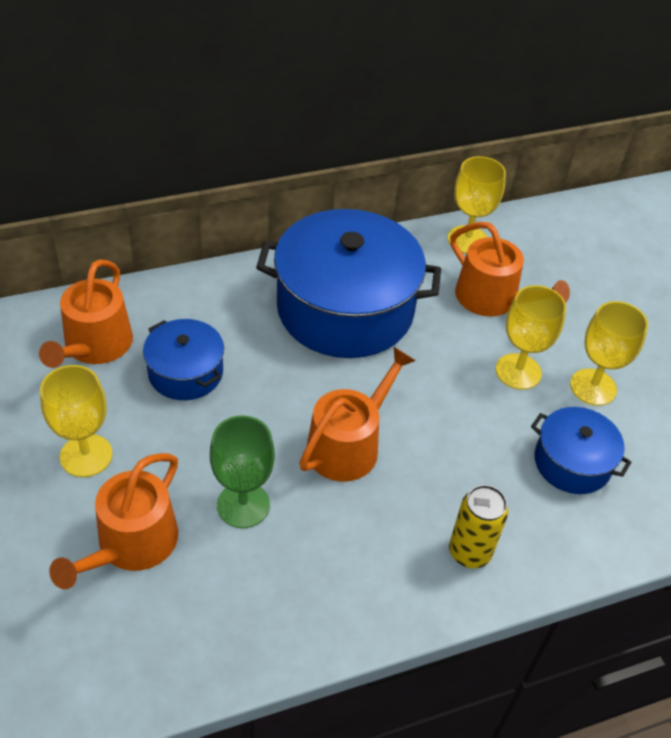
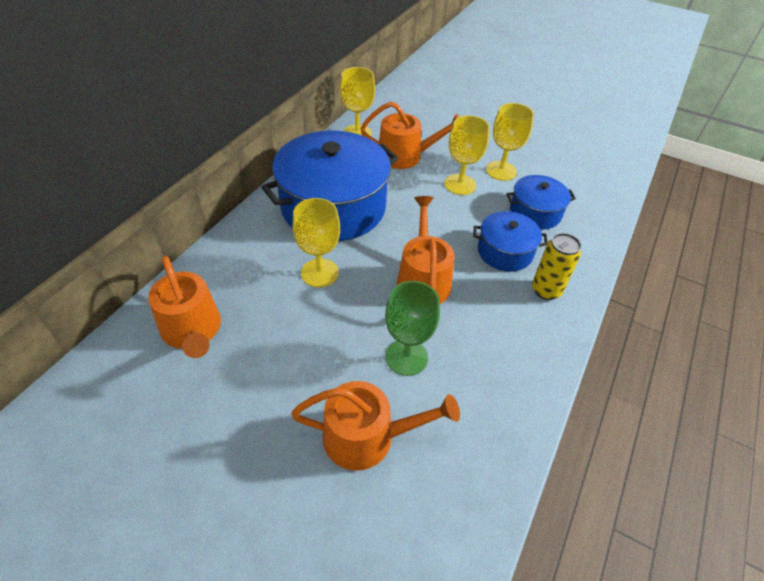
camera: 40 degrees left, 0 degrees up
(86, 455) = (270, 405): yellow goblet -> yellow goblet (320, 273)
(131, 545) = (368, 437): orange watering can -> orange watering can turned 75 degrees counterclockwise
(185, 372) = (278, 305): blue pot -> blue pot (505, 252)

